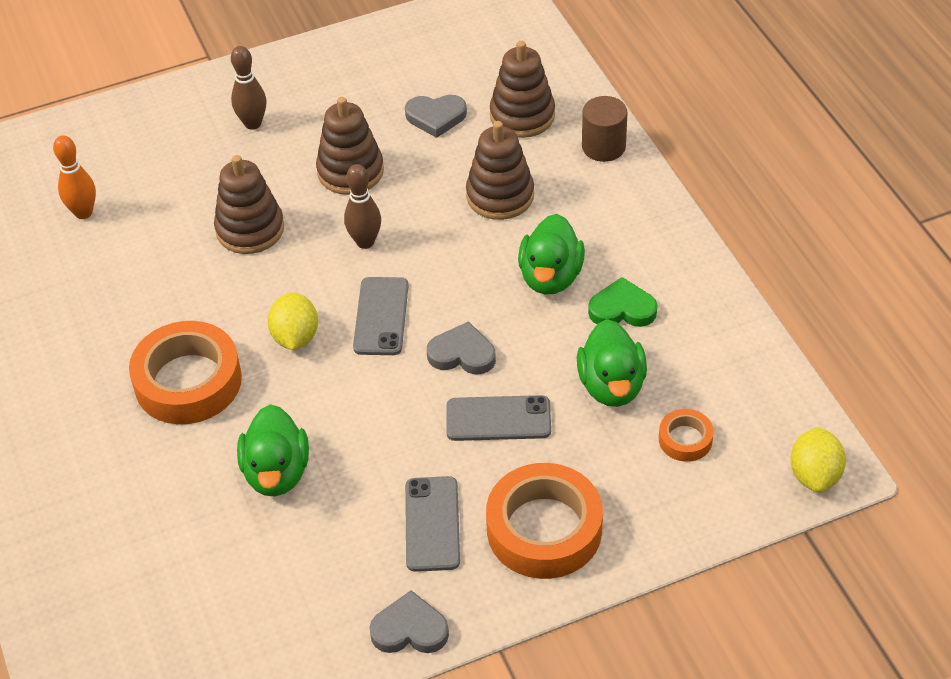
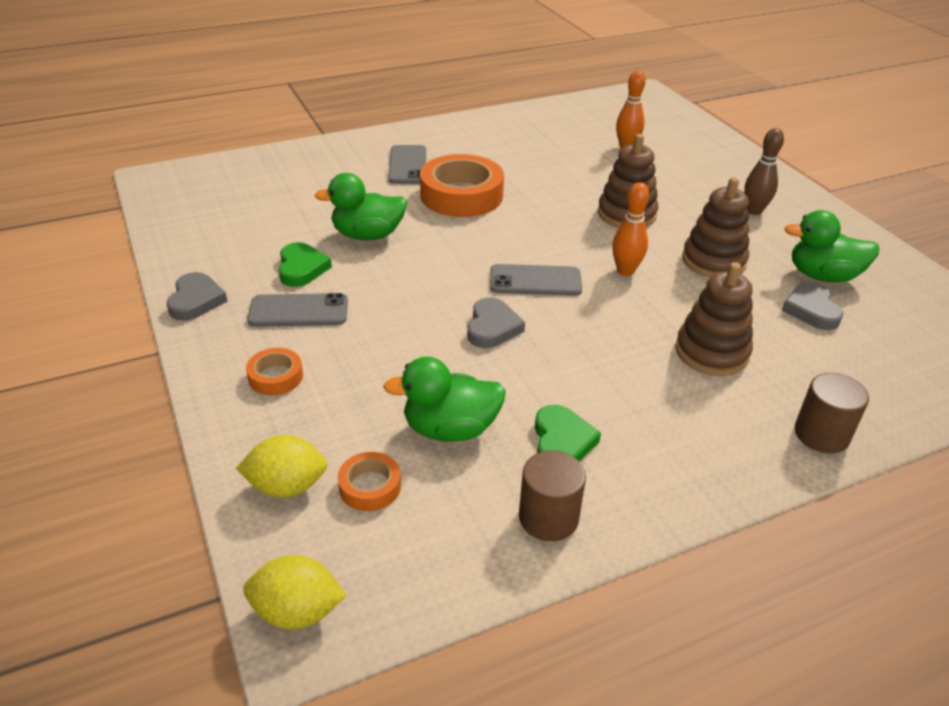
camera: 85 degrees right, 10 degrees down
(295, 337) = (508, 239): yellow lemon -> yellow lemon (287, 486)
(347, 532) = (301, 268): none -> green heart
(365, 242) = (625, 271): brown bowling pin -> orange bowling pin
(498, 419) = (411, 349): grey phone -> grey phone (408, 165)
(522, 115) = (843, 369): brown stacking toy -> none
(544, 529) = (275, 377): orange tape -> orange tape, size x0.48
(550, 277) = (601, 387): green duck -> green duck (823, 276)
(707, 322) = (548, 518): none -> brown cylinder

